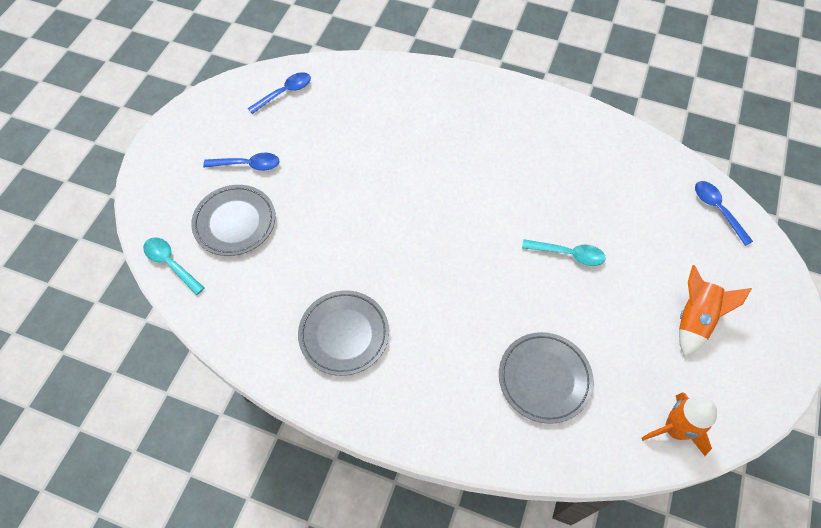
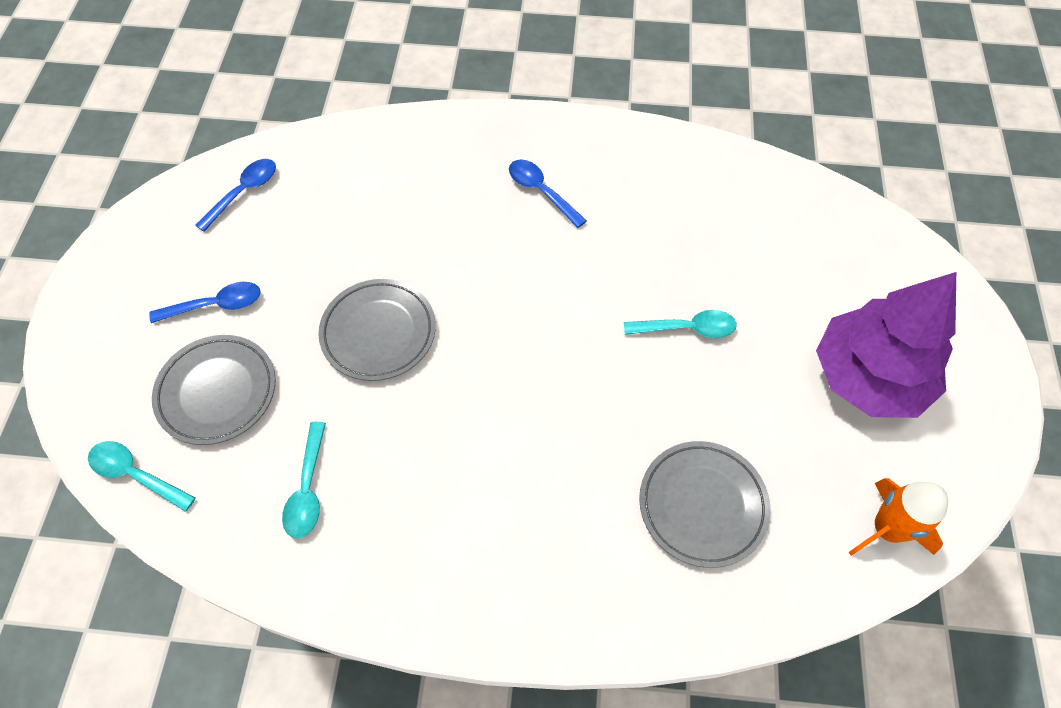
camera: 15 degrees left, 0 degrees up
(278, 300) = (308, 489): none -> turquoise spoon
(344, 334) = (415, 514): grey plate -> grey plate (378, 332)
(694, 319) = (868, 376): orange rocket -> purple tree
(717, 210) = (855, 227): blue spoon -> blue spoon (541, 192)

